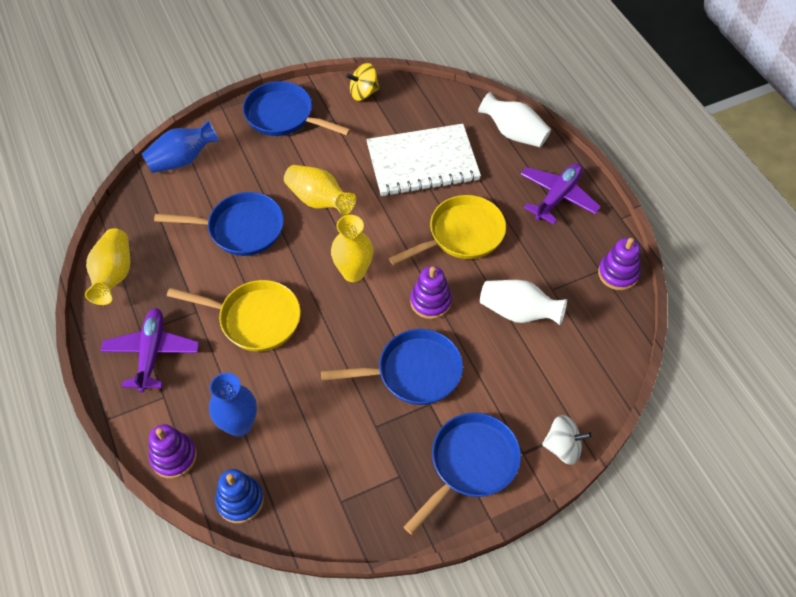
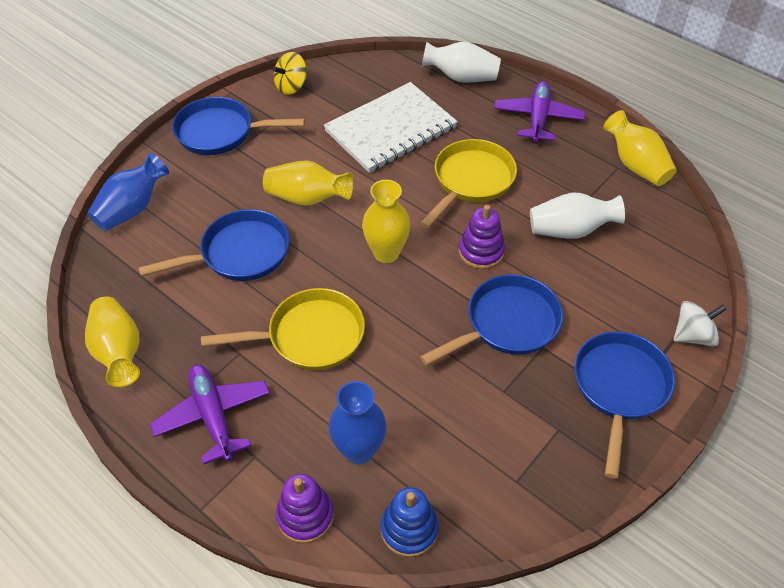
camera: 25 degrees left, 5 degrees down
(618, 273) = (635, 165): purple stacking toy -> yellow vase

